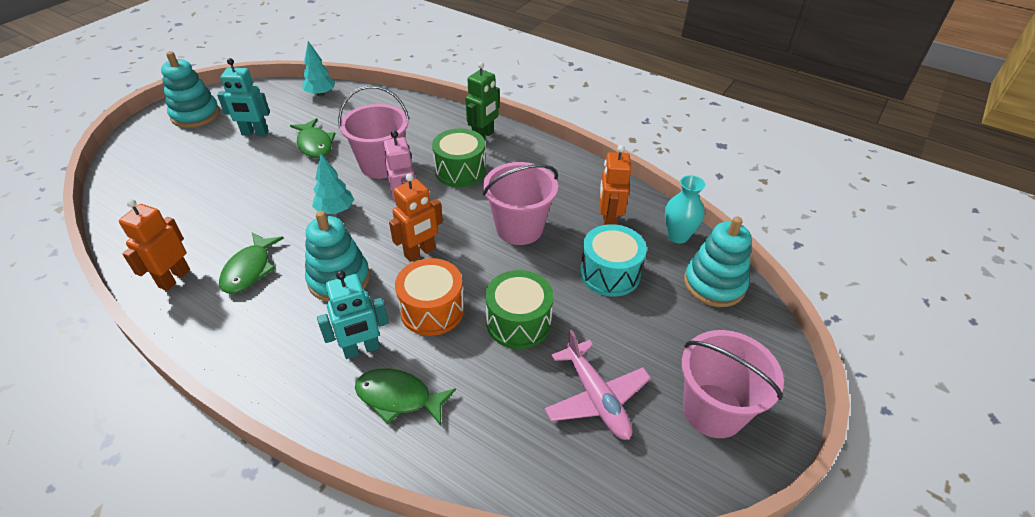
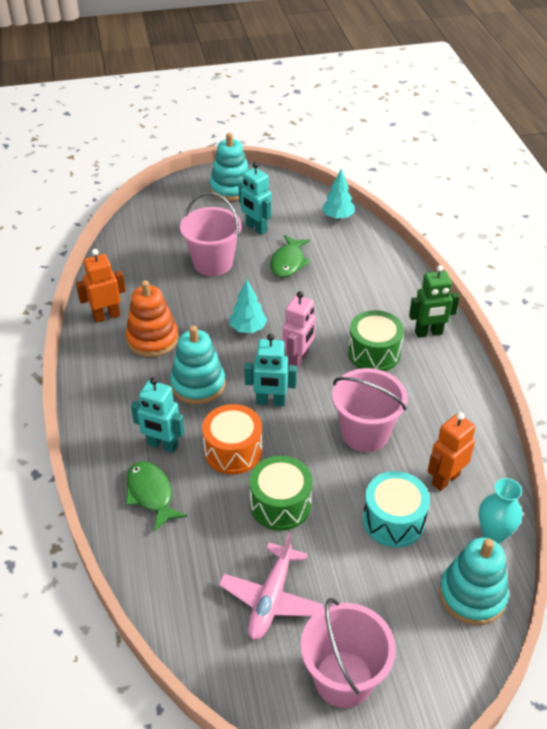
camera: 45 degrees right, 0 degrees up
(249, 270) = (152, 339): green fish -> orange stacking toy
(381, 165) = (318, 310): pink bucket -> pink bucket (213, 263)
(420, 252) = (270, 402): orange robot -> turquoise robot

